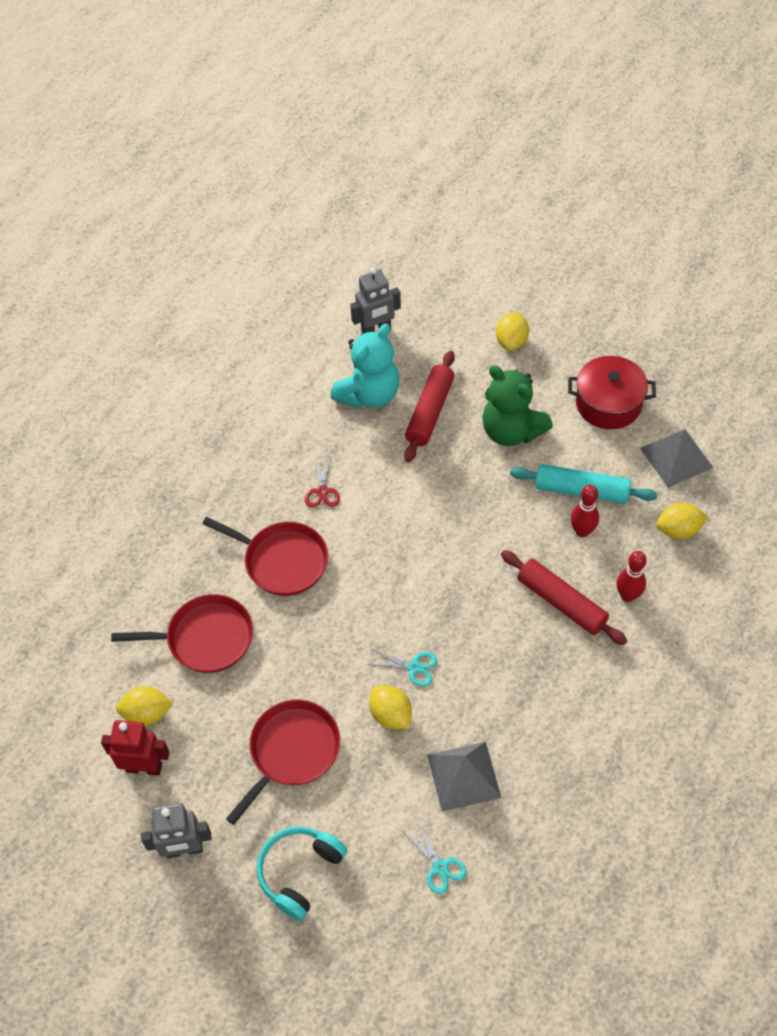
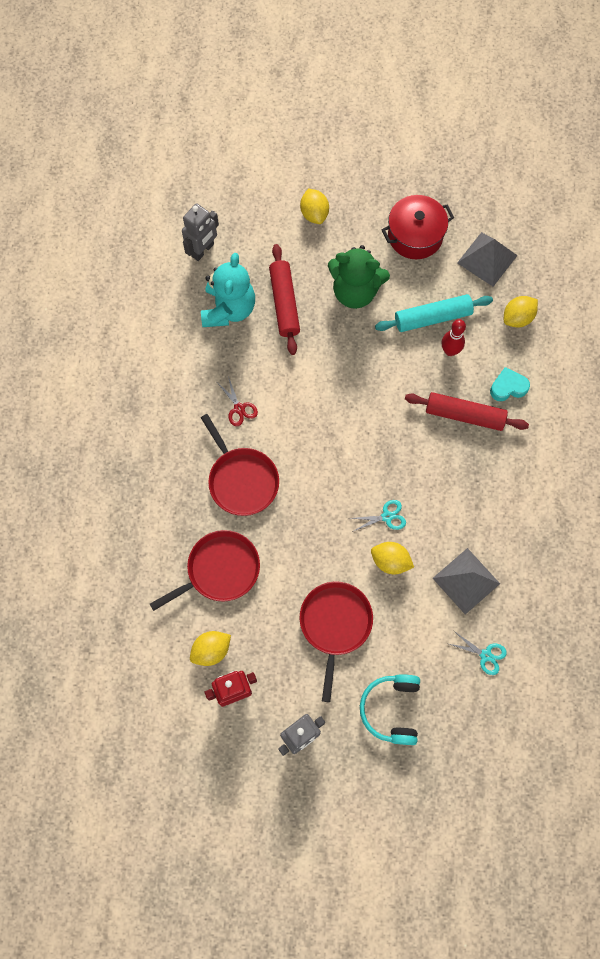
camera: 30 degrees left, 15 degrees up
(282, 561) = (242, 480): red pan -> red pan turned 60 degrees clockwise
(627, 595) = (508, 387): red bowling pin -> turquoise heart

